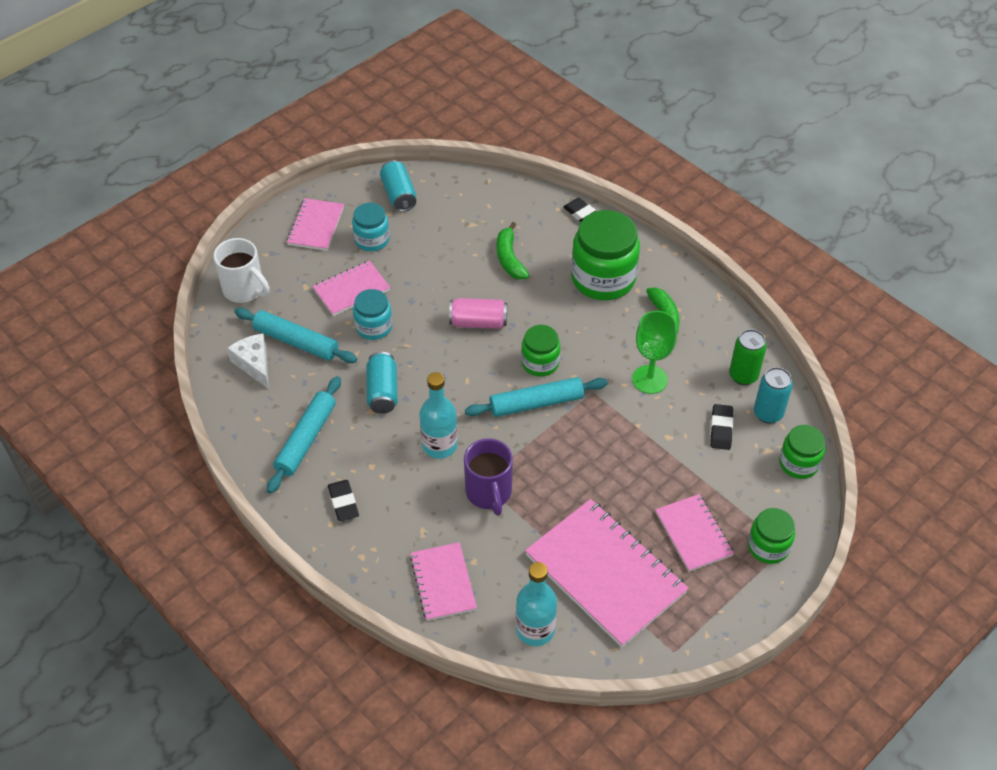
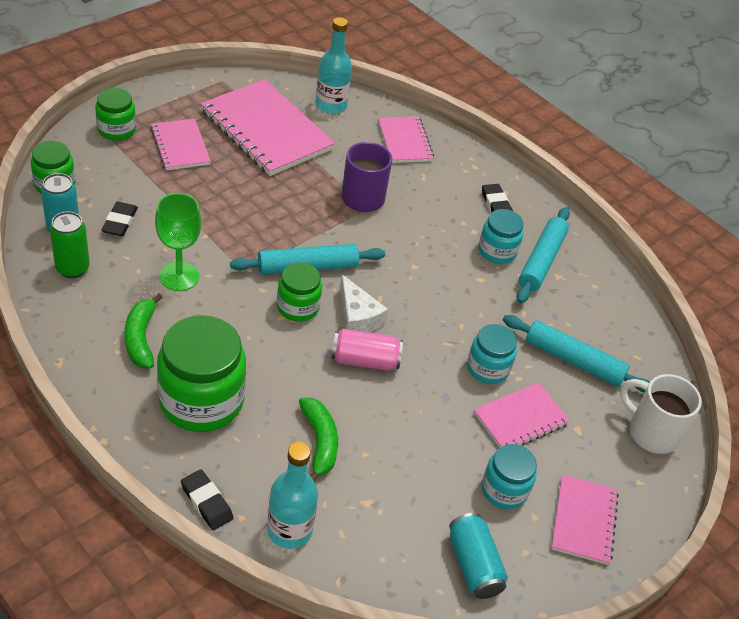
camera: 175 degrees right, 5 degrees down
(254, 364) = (613, 340): white cheese -> white cheese (357, 317)
(350, 445) = (497, 251): none -> turquoise jar
(382, 391) = (470, 296): turquoise can -> none
(439, 445) = (409, 241): turquoise bottle -> turquoise bottle (289, 530)

